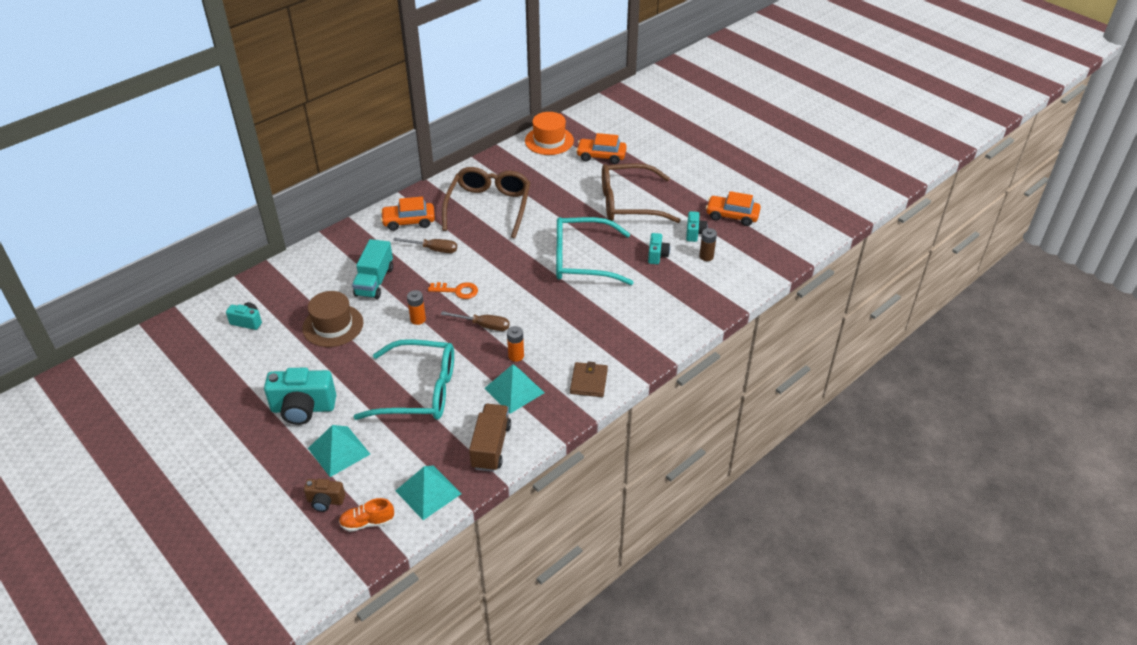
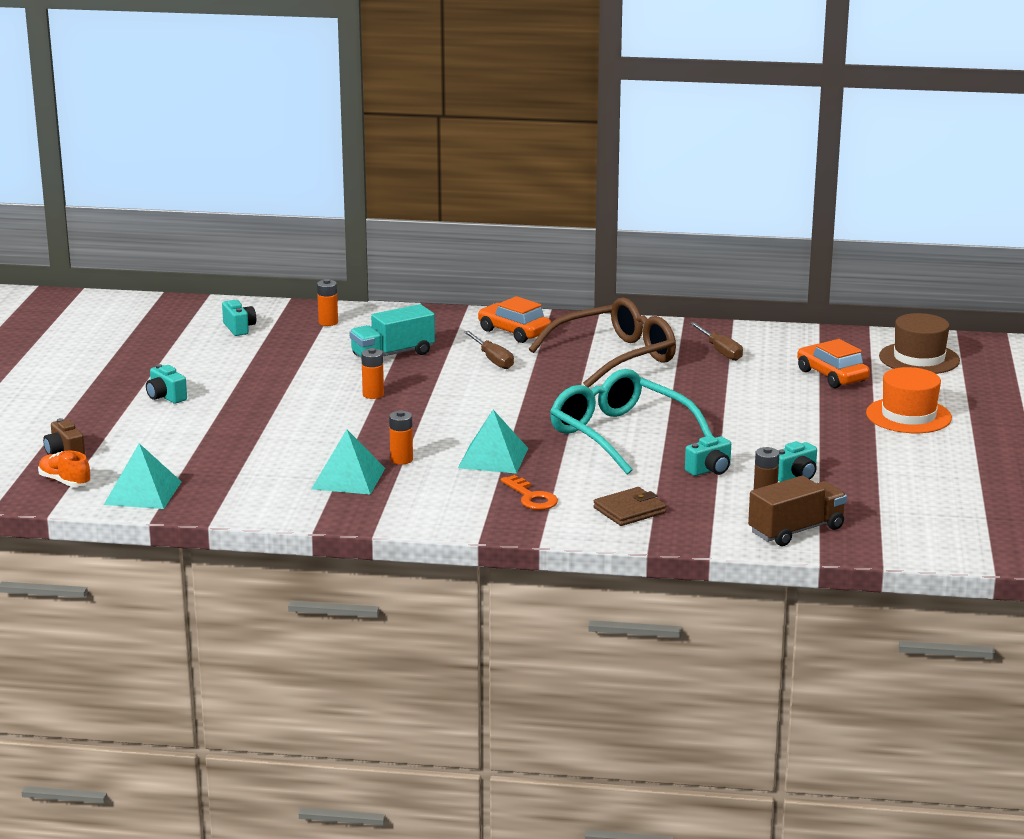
camera: 50 degrees right, 20 degrees down
(293, 281) = (328, 322): none -> orange battery
(303, 408) = (166, 397): turquoise camera -> turquoise camera, size x0.54
(333, 325) = (297, 363): brown hat -> brown hat (919, 358)
(339, 451) = (136, 433): turquoise pyramid -> turquoise pyramid (493, 458)
(418, 391) = (271, 435): turquoise glasses -> none
(457, 291) = (449, 395): orange key -> orange key (531, 497)
(483, 325) = (419, 427): brown screwdriver -> brown screwdriver (720, 351)
(491, 446) = (249, 498): brown truck -> brown truck (796, 530)
(549, 141) = (798, 340): orange hat -> orange hat (908, 416)
(589, 381) = (426, 510): brown wallet -> brown wallet (629, 510)
(629, 203) = (775, 422): brown glasses -> none
(732, 215) = (877, 486): orange car -> none

